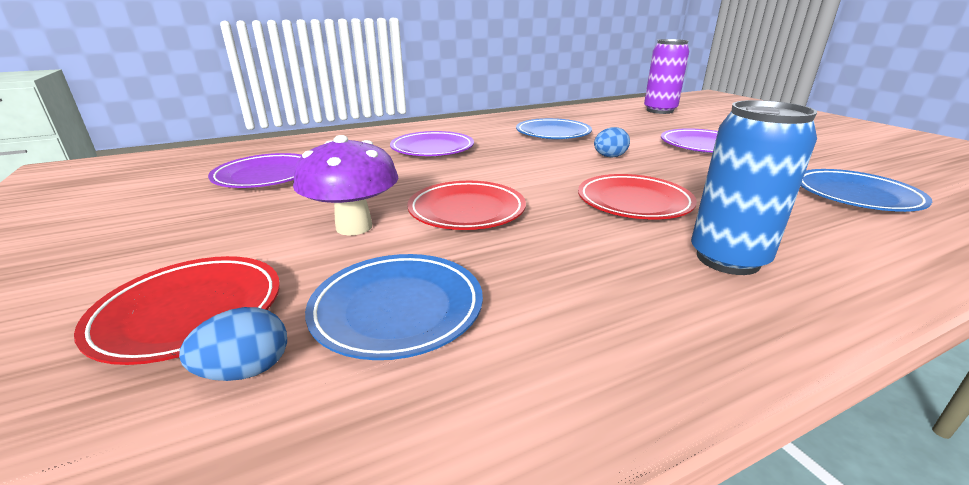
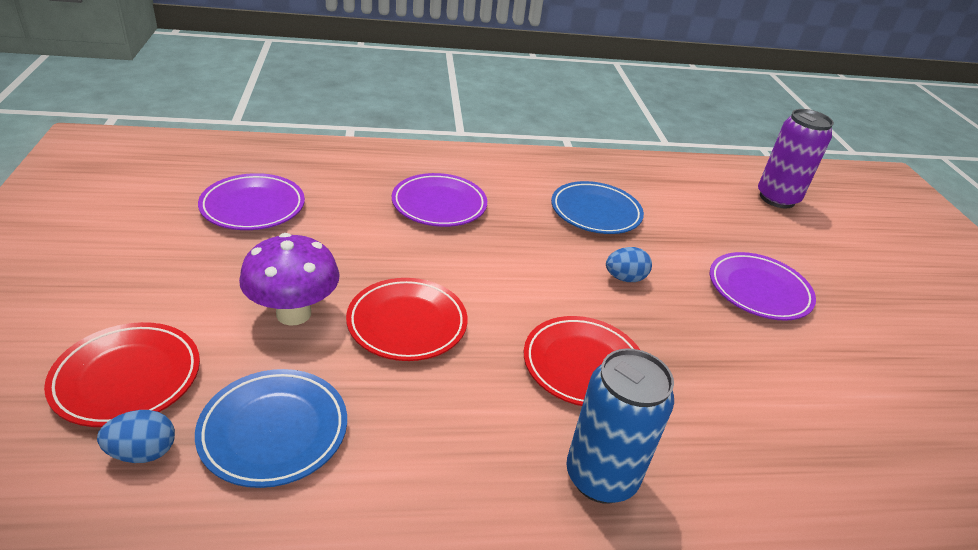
camera: 15 degrees right, 10 degrees up
(856, 196) = (849, 439): blue plate -> none

